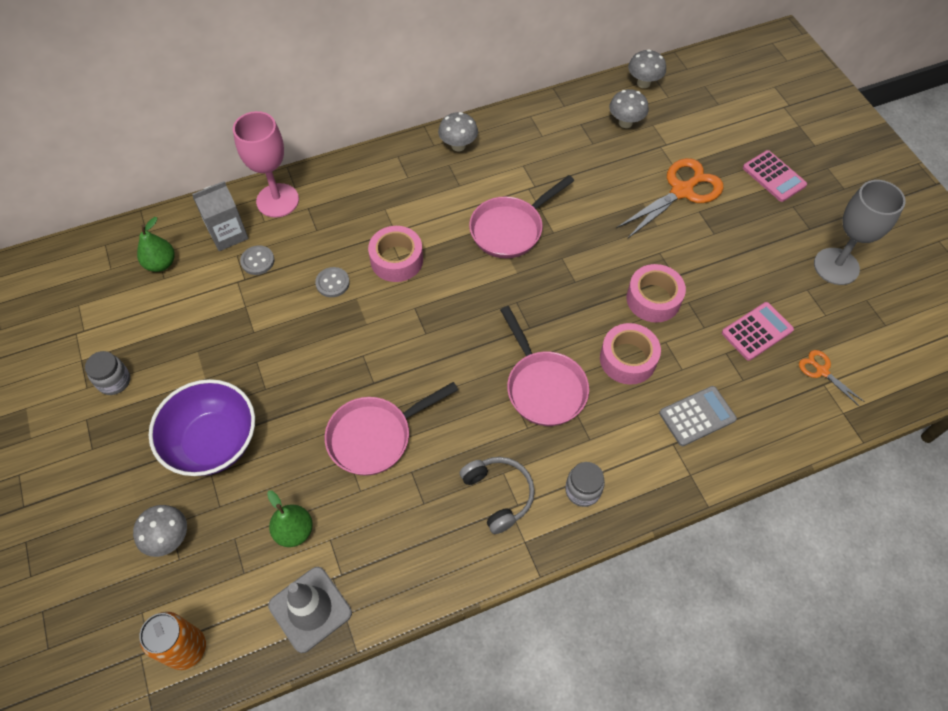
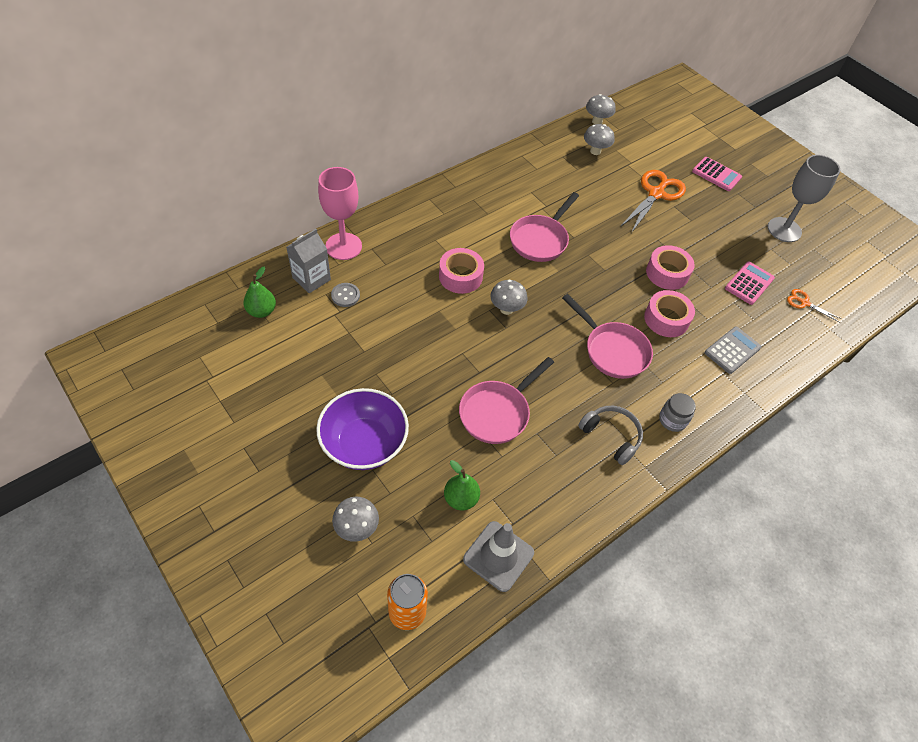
camera: 20 degrees left, 5 degrees down
(114, 381) = (257, 412): grey jar -> none
(332, 283) = (415, 302): grey button -> none
(458, 146) = (475, 184): grey mushroom -> grey mushroom (506, 309)

